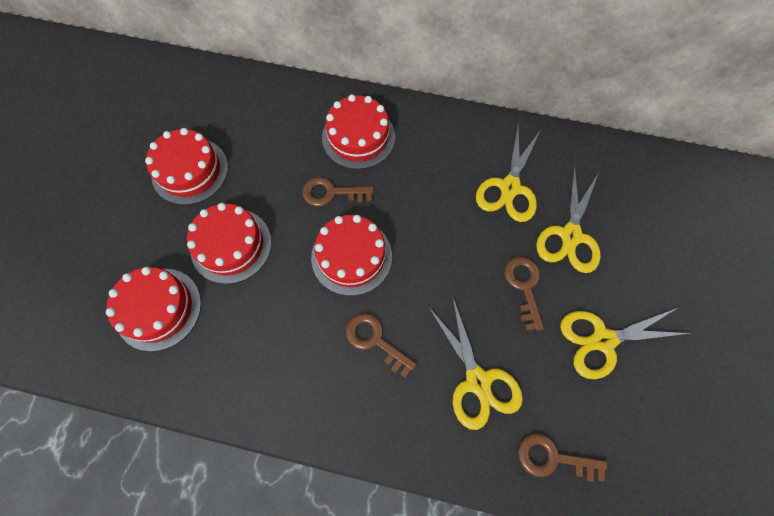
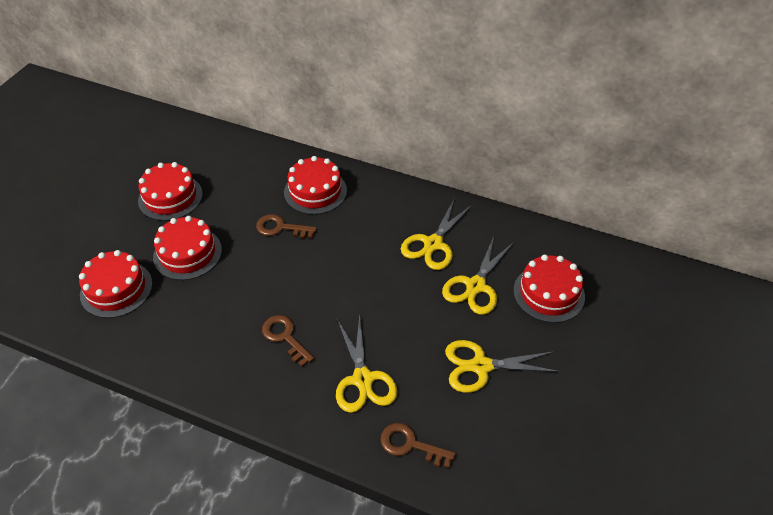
camera: 10 degrees right, 20 degrees down
(351, 256) = (284, 275): red cake -> red cake (549, 293)
(524, 287) = (424, 317): brown key -> none

